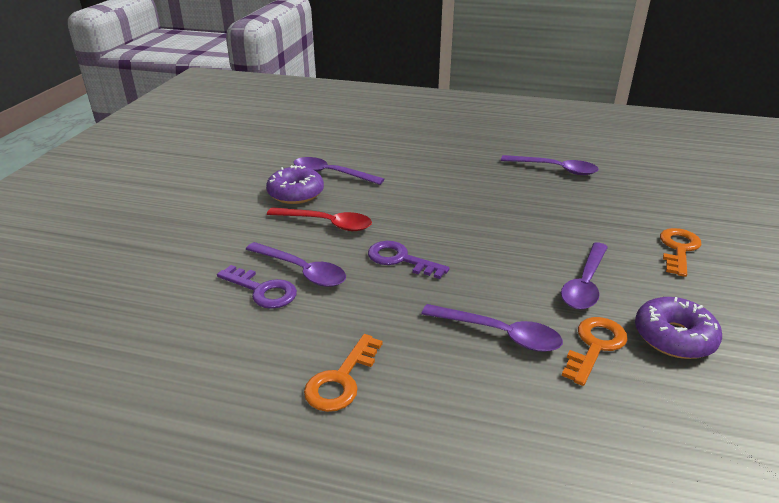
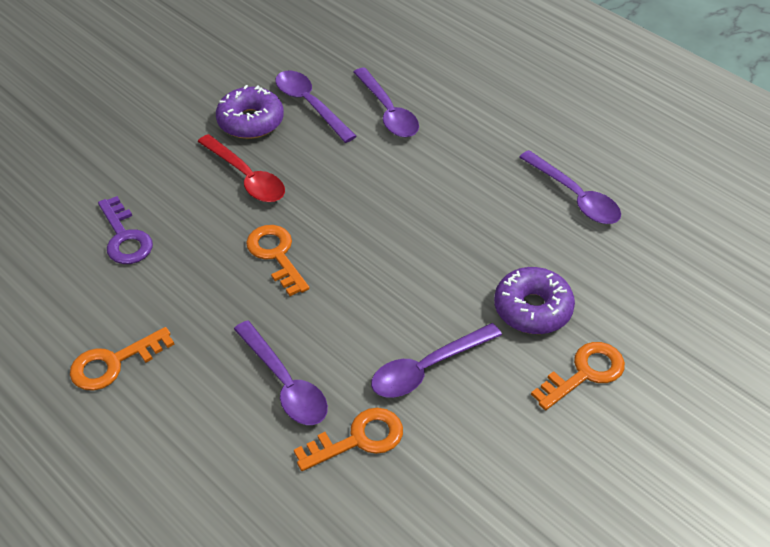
camera: 30 degrees right, 15 degrees up
(302, 271) = (175, 230): purple spoon -> purple spoon (388, 112)
(400, 259) = (276, 255): purple key -> orange key
(674, 337) = (446, 469): purple donut -> purple donut (532, 309)

